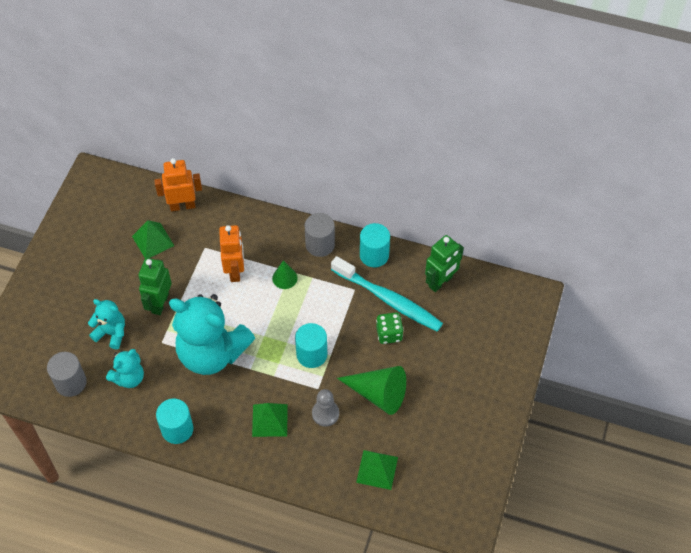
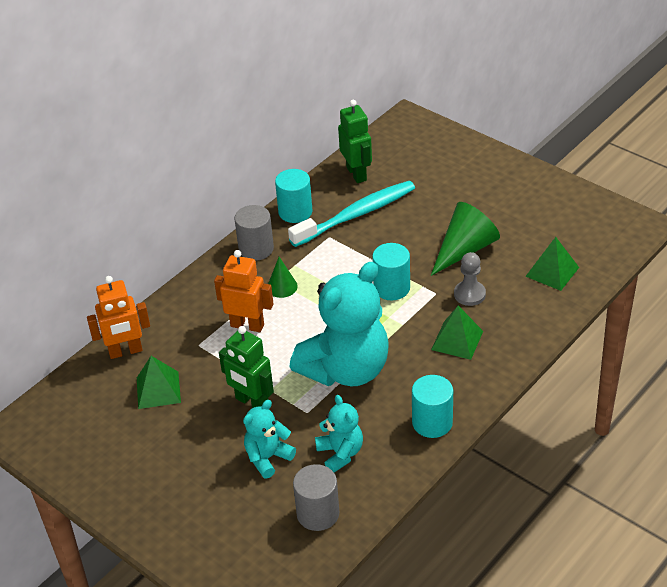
camera: 65 degrees left, 15 degrees down
(182, 205) = (125, 351): orange robot -> orange robot turned 120 degrees counterclockwise
(389, 334) = (397, 224): green dice -> none

